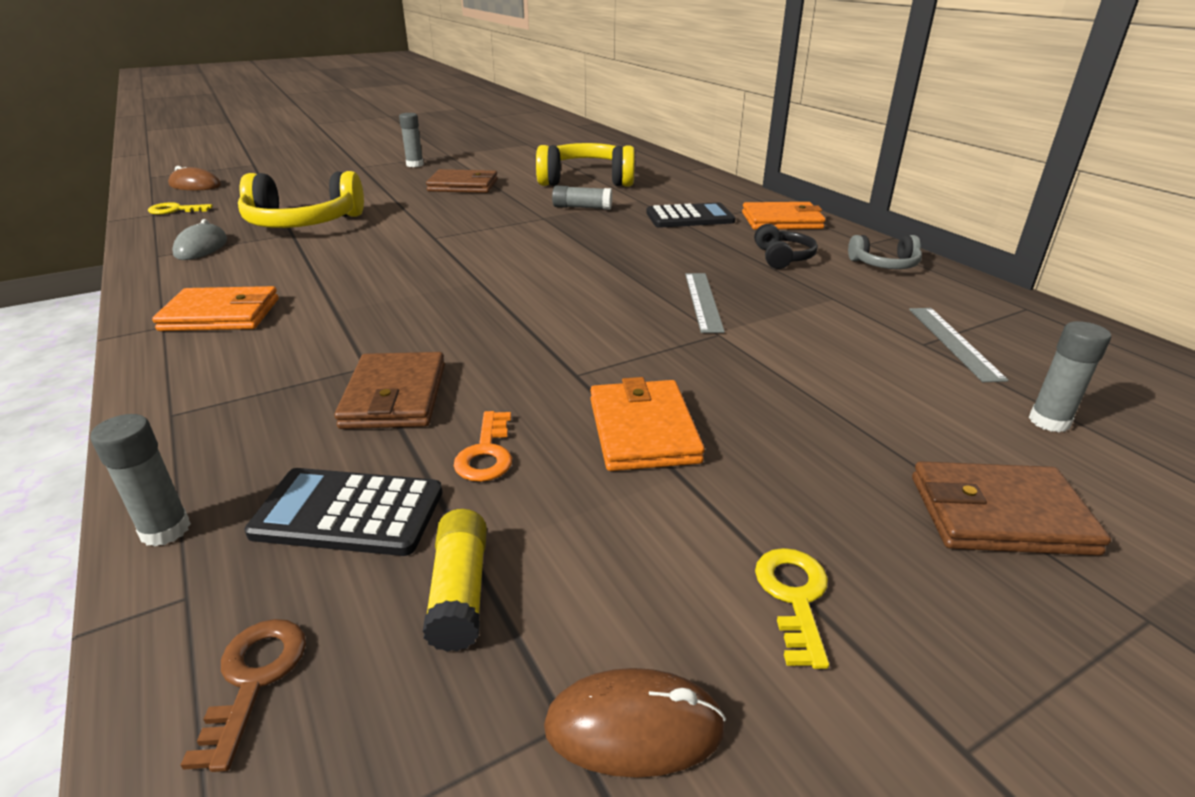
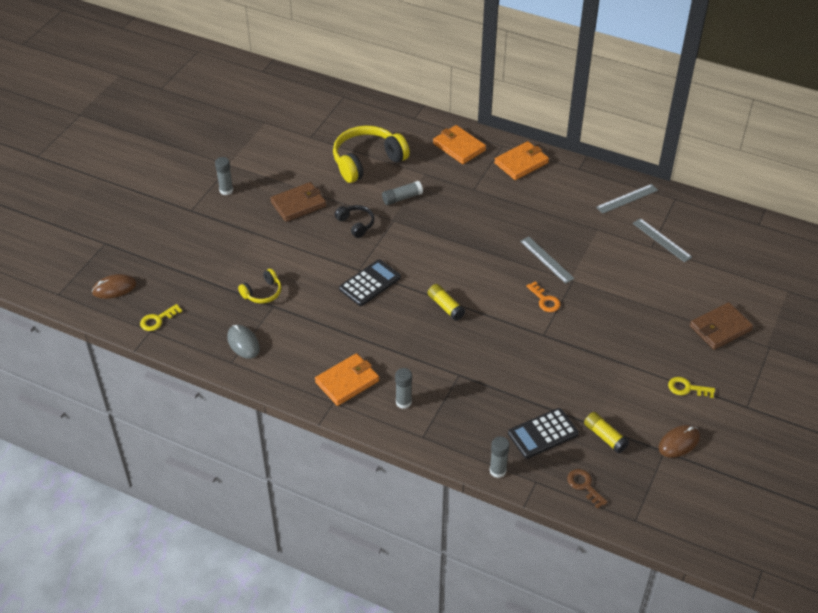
camera: 35 degrees left, 15 degrees up
(303, 223) = (262, 293): yellow headphones -> yellow headphones, size x0.51
(394, 396) = (491, 382): brown wallet -> none
(478, 296) = (445, 307): none -> yellow glue stick
(486, 453) = (556, 389): orange key -> orange key (545, 300)
(643, 430) = (594, 350): orange wallet -> orange wallet (459, 147)
(689, 217) = (471, 181): black calculator -> black calculator (370, 283)
(782, 257) = (550, 203): black headphones -> black headphones (356, 224)
(794, 597) = (687, 388): yellow key -> yellow key turned 45 degrees counterclockwise
(884, 264) = (599, 187): grey headphones -> none
(925, 285) = (627, 199): none -> grey ruler
(1049, 421) = (714, 274): grey glue stick -> grey glue stick (403, 402)

